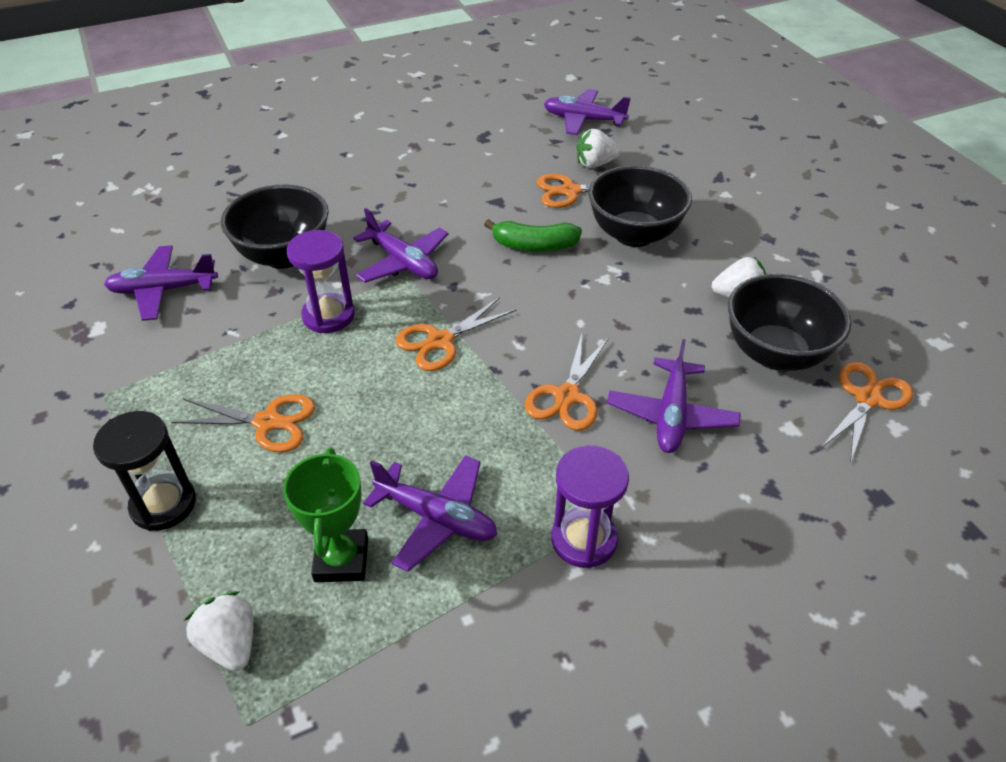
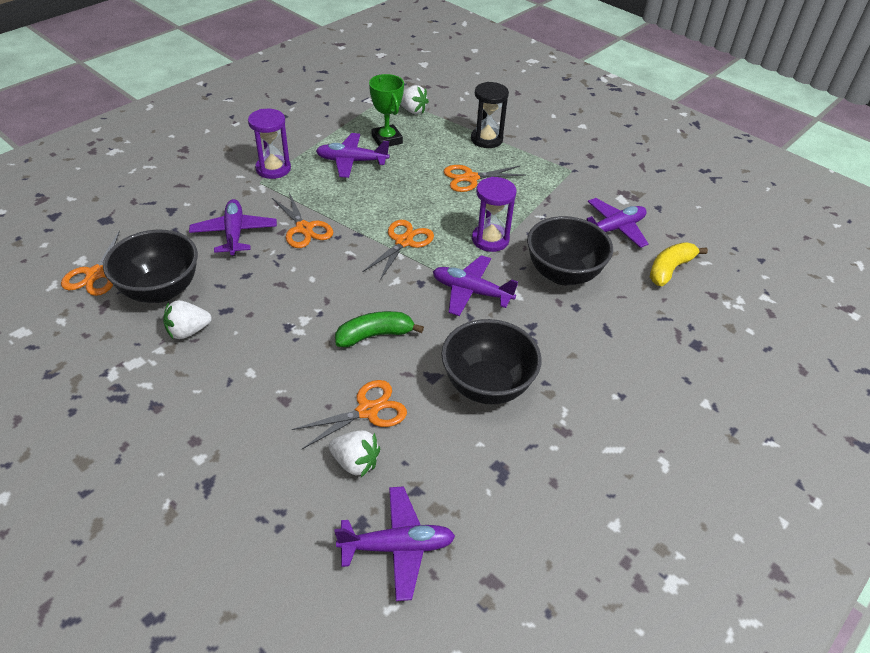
camera: 155 degrees right, 0 degrees up
(165, 232) = (669, 269): none -> yellow banana
(567, 396) = (304, 229): orange scissors -> orange scissors turned 150 degrees clockwise
(595, 164) = (355, 462): white strawberry -> white strawberry turned 60 degrees clockwise
(634, 234) = (289, 372): black bowl -> black bowl (487, 385)

